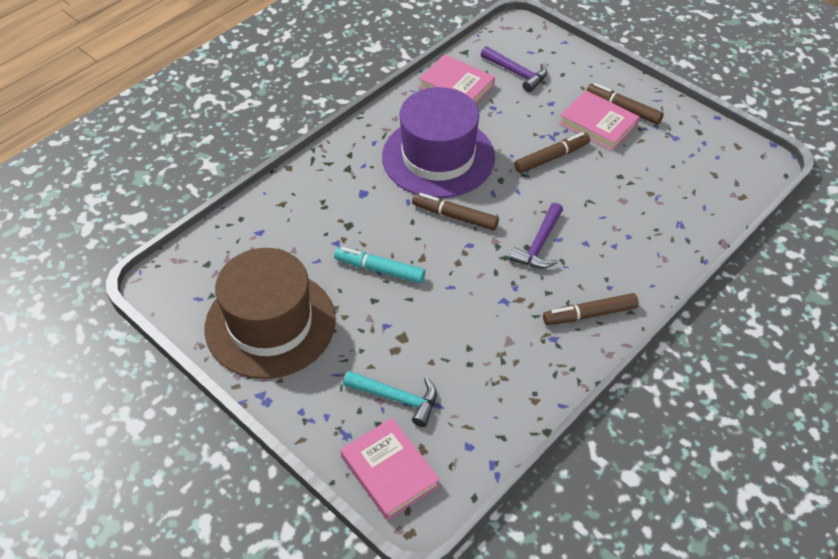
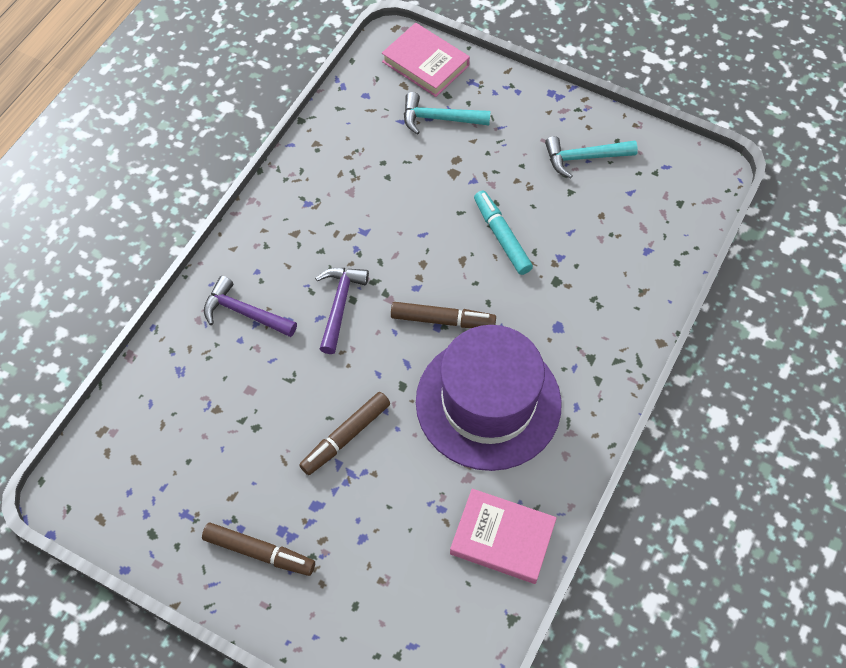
camera: 165 degrees right, 10 degrees up
(270, 323) = (583, 158): brown hat -> turquoise hammer
(379, 269) = (502, 236): turquoise marker -> turquoise marker turned 120 degrees counterclockwise
(517, 73) = (422, 590): purple hammer -> purple hammer (244, 312)
(589, 314) = (275, 236): brown marker -> none
(598, 124) = (292, 512): pink book -> none

